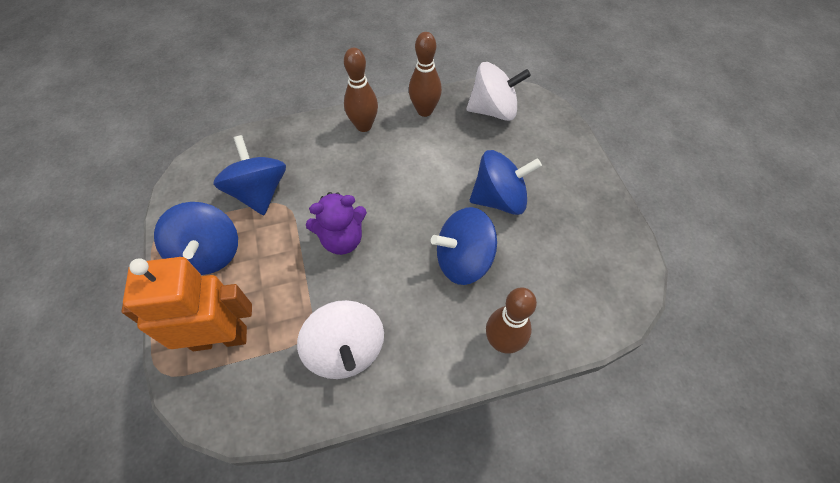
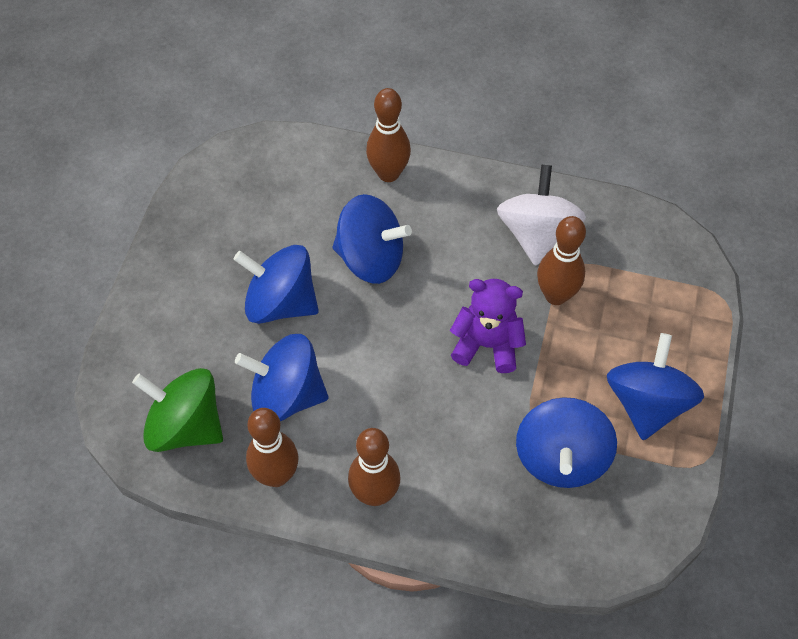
camera: 150 degrees left, 0 degrees up
(220, 338) = (657, 303): orange robot -> none
(307, 302) = (556, 295): none -> brown bowling pin
(451, 149) = (286, 395): none -> blue spinning top
(493, 110) = (185, 426): white spinning top -> green spinning top

